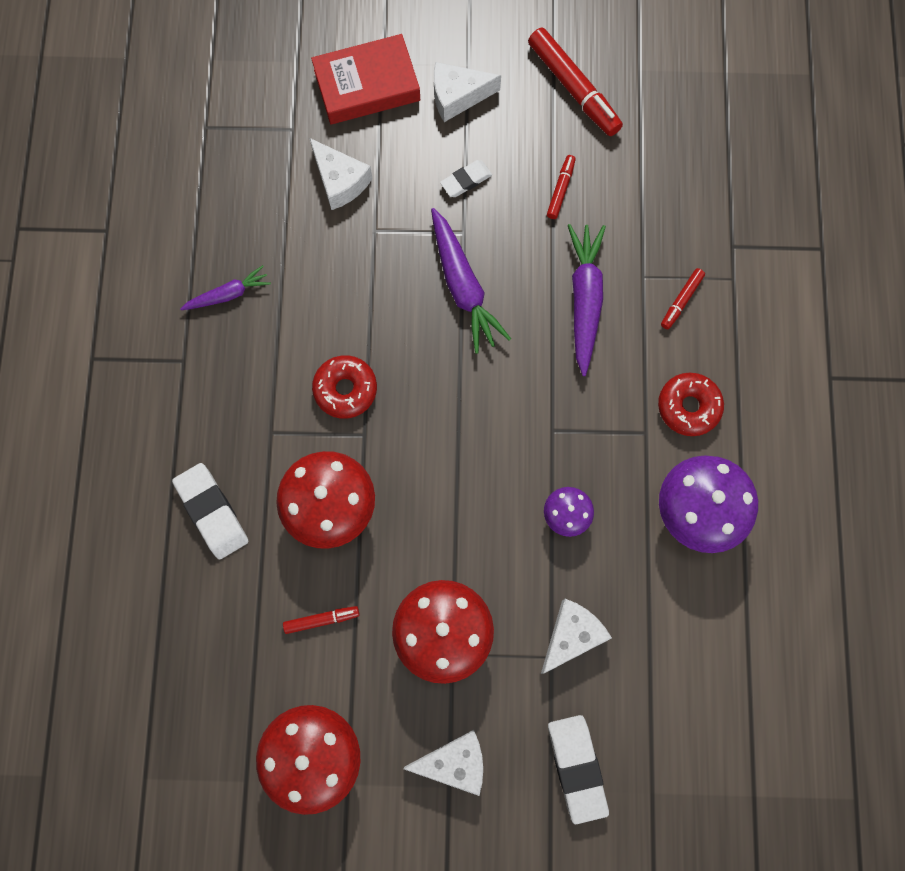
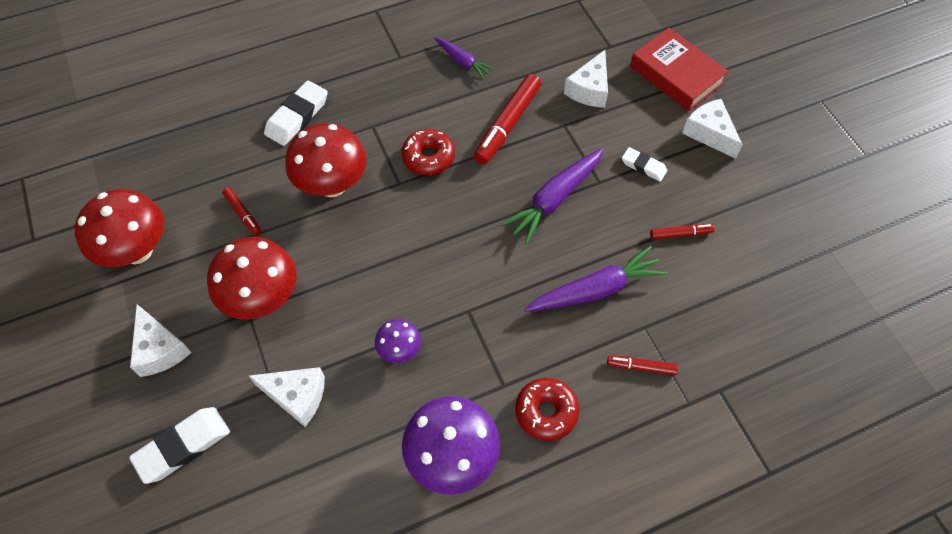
camera: 65 degrees right, 15 degrees down
(573, 88) = (775, 208): red marker -> red marker (507, 124)

